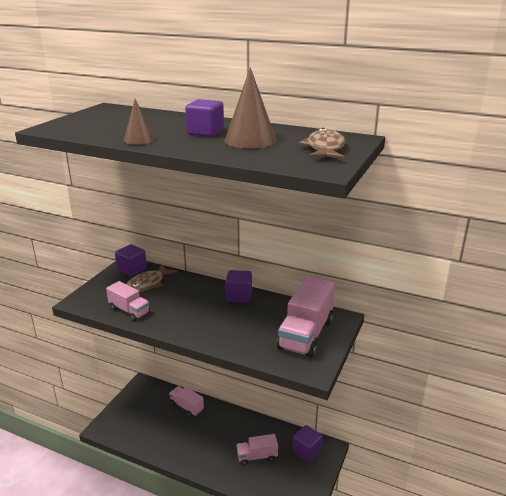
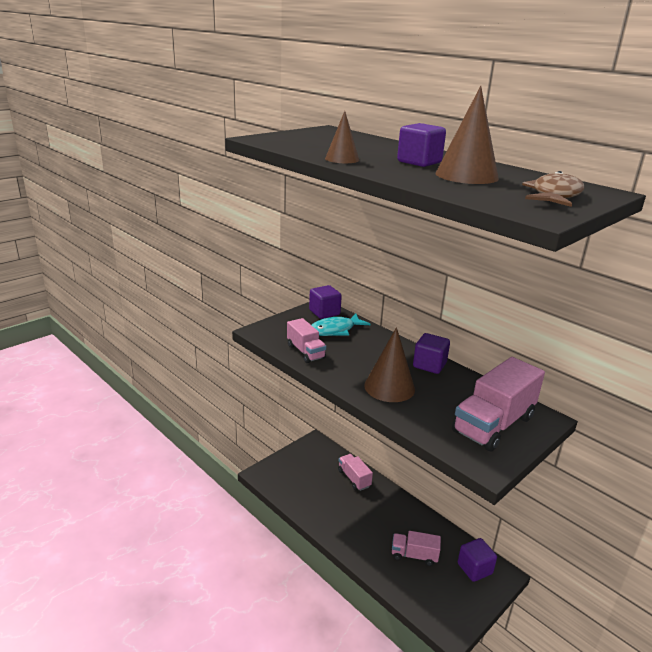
camera: 20 degrees right, 0 degrees up
(148, 284) = (335, 330): brown fish -> turquoise fish
(213, 324) = (389, 387): none -> brown cone

